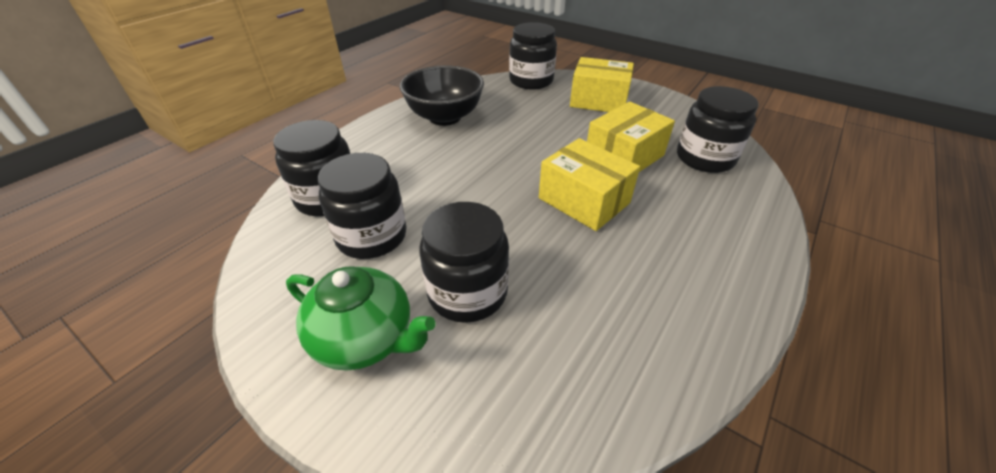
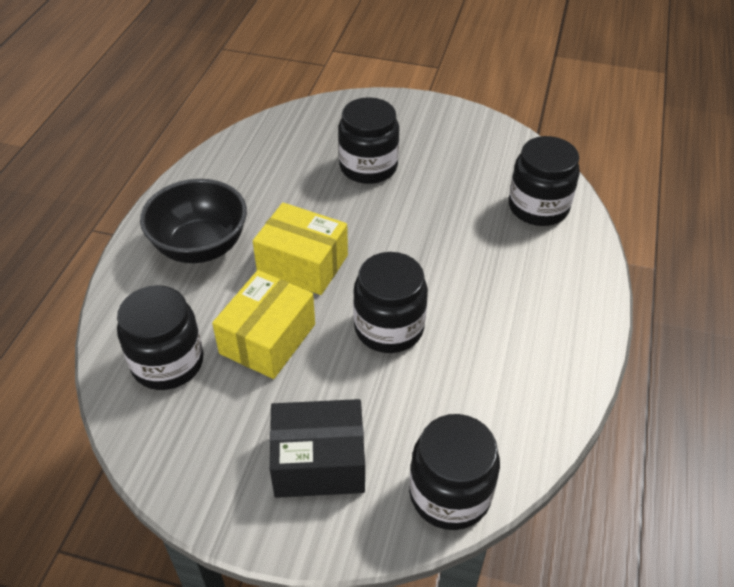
camera: 160 degrees right, 5 degrees up
(365, 338) = (415, 130): green teapot -> none
(372, 236) = (468, 186): black jar -> black jar (389, 328)
(445, 117) = (521, 351): black bowl -> black bowl (200, 247)
(598, 100) = (319, 462): yellow box -> black box

